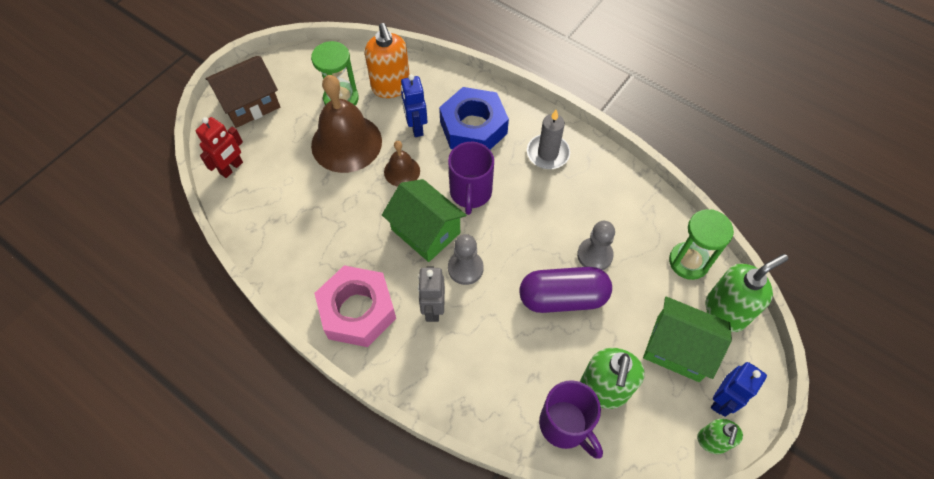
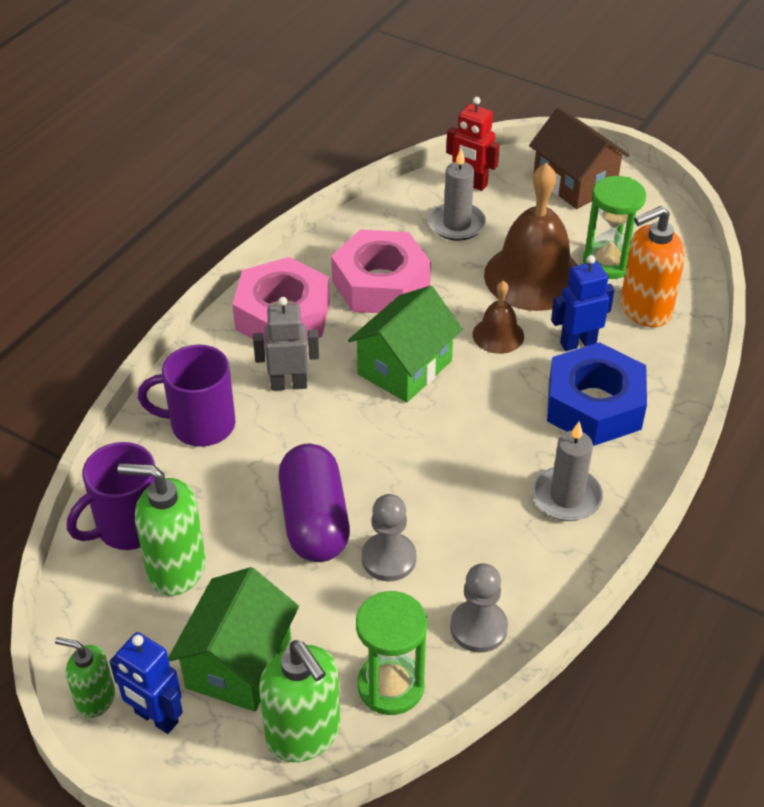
camera: 85 degrees right, 15 degrees down
(278, 183) = (457, 224): none -> grey candle
(334, 239) = (381, 284): none -> pink nut
(465, 268) = (352, 412): grey pawn -> grey pawn (478, 628)
(470, 193) = (475, 409): purple mug -> purple mug (200, 425)

